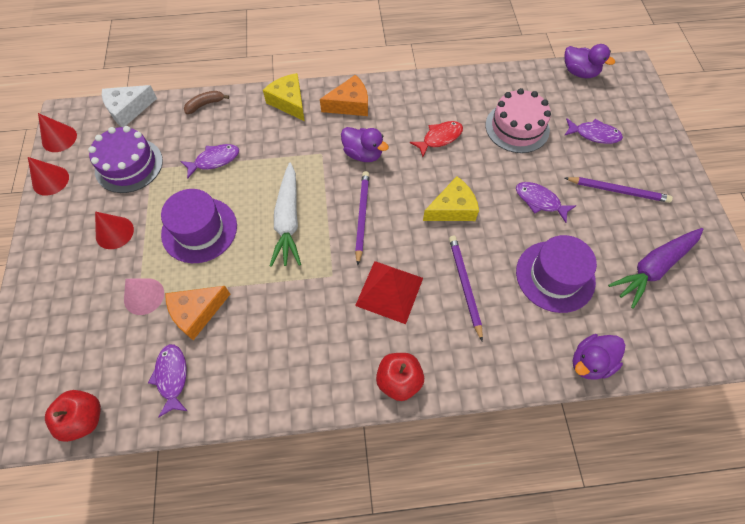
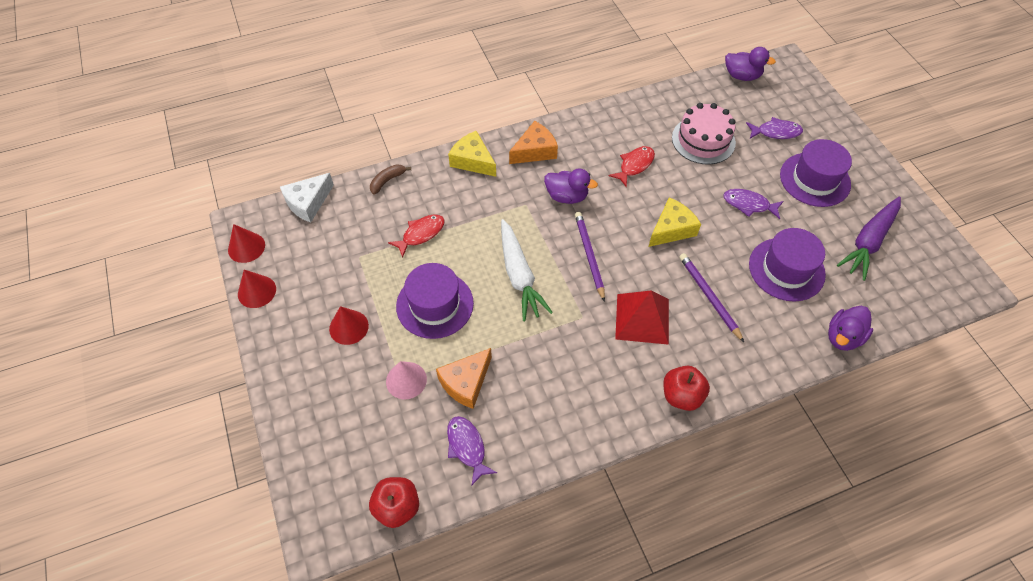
camera: 15 degrees left, 5 degrees down
(129, 165) = (334, 258): purple cake -> none
(214, 160) = (421, 234): purple fish -> red fish
(618, 190) = (815, 179): purple pencil -> purple hat

